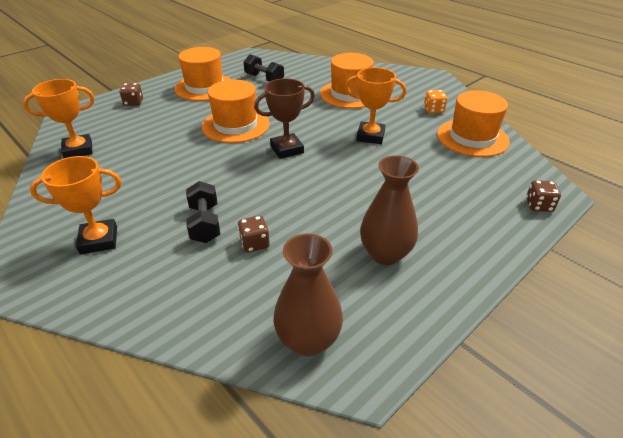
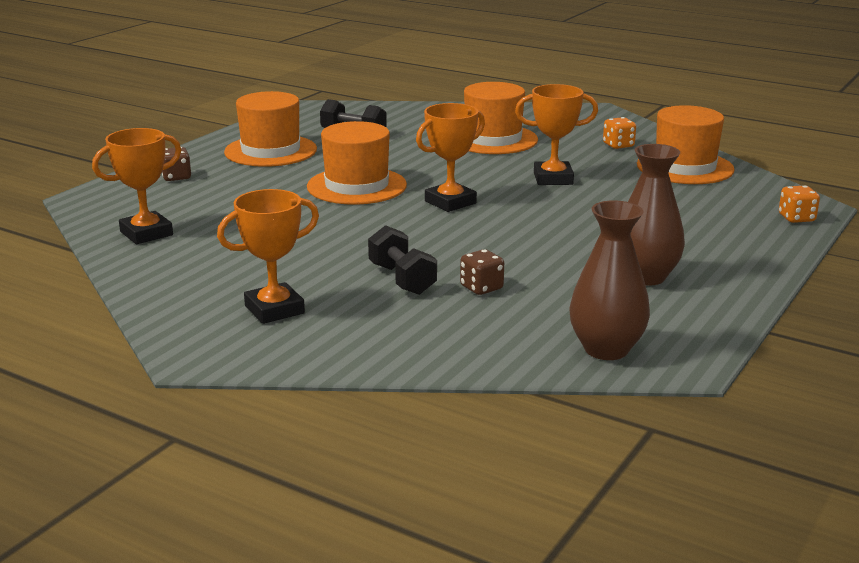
camera: 15 degrees left, 15 degrees down
(287, 149) = (450, 202): brown trophy -> orange trophy
(538, 205) = (796, 218): brown dice -> orange dice

